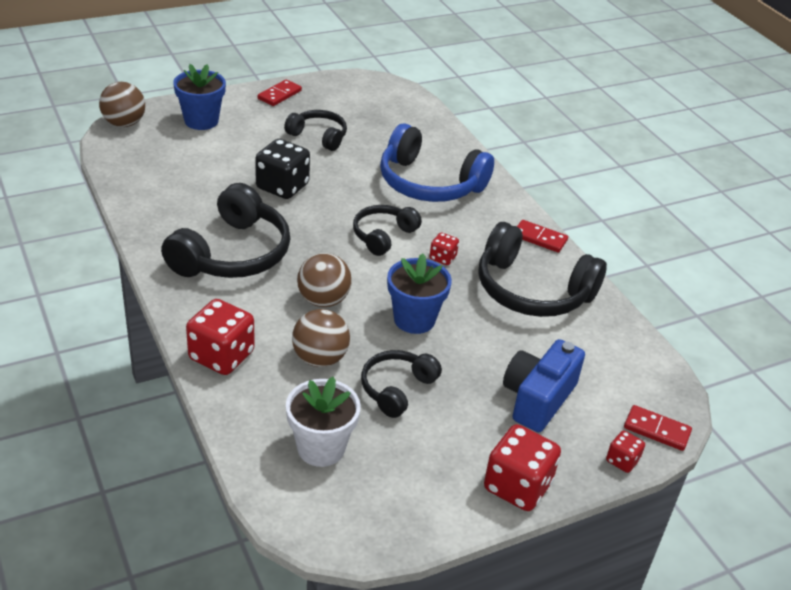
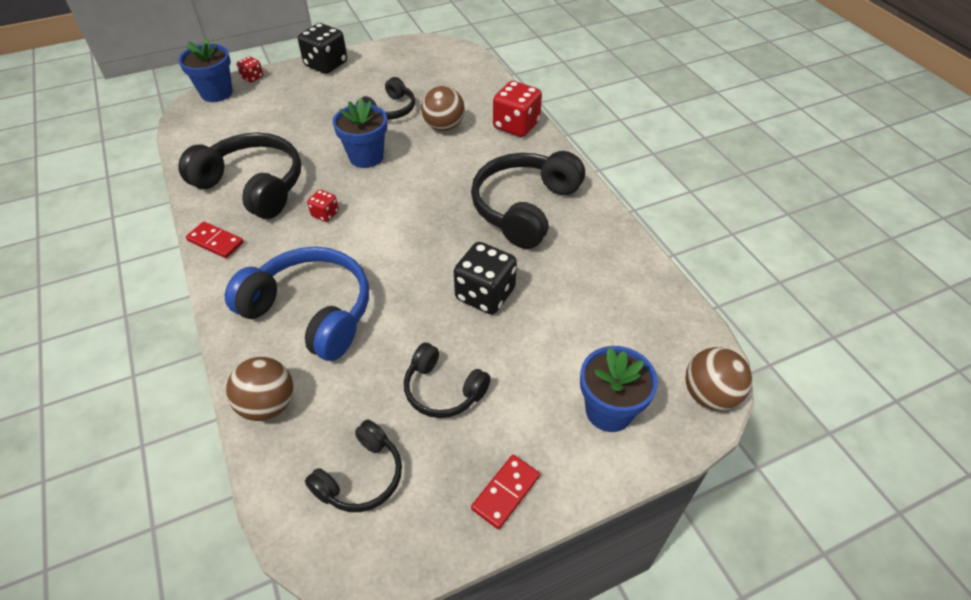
camera: 175 degrees left, 10 degrees up
(321, 448) = (443, 78): white flower pot -> none
(323, 300) = (440, 169): brown ball -> brown ball (268, 405)
(383, 236) = (379, 235): black headphones -> black headphones (361, 477)
(517, 486) = (326, 65): red dice -> black dice
(538, 399) = (290, 107): blue camera -> none
(657, 430) = (216, 93): red domino -> blue flower pot

